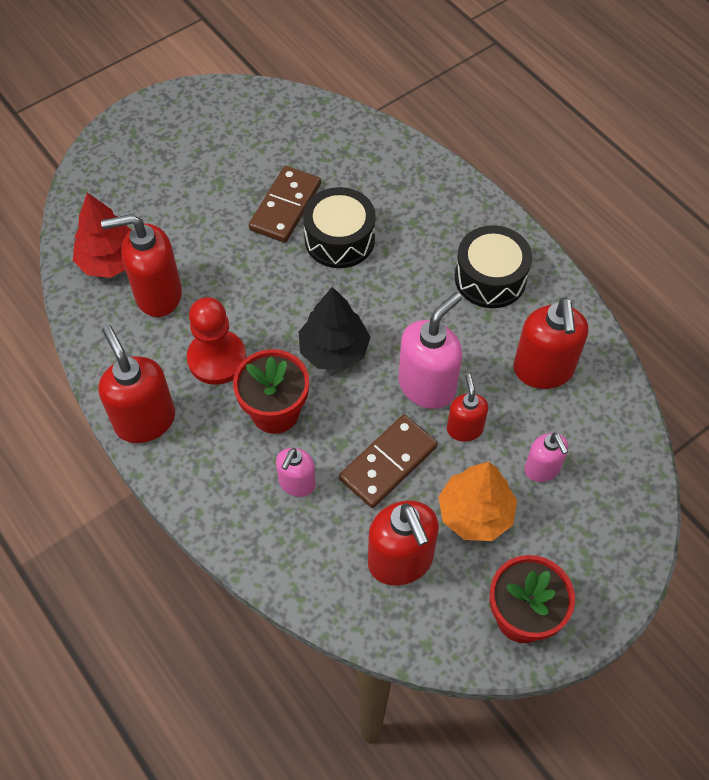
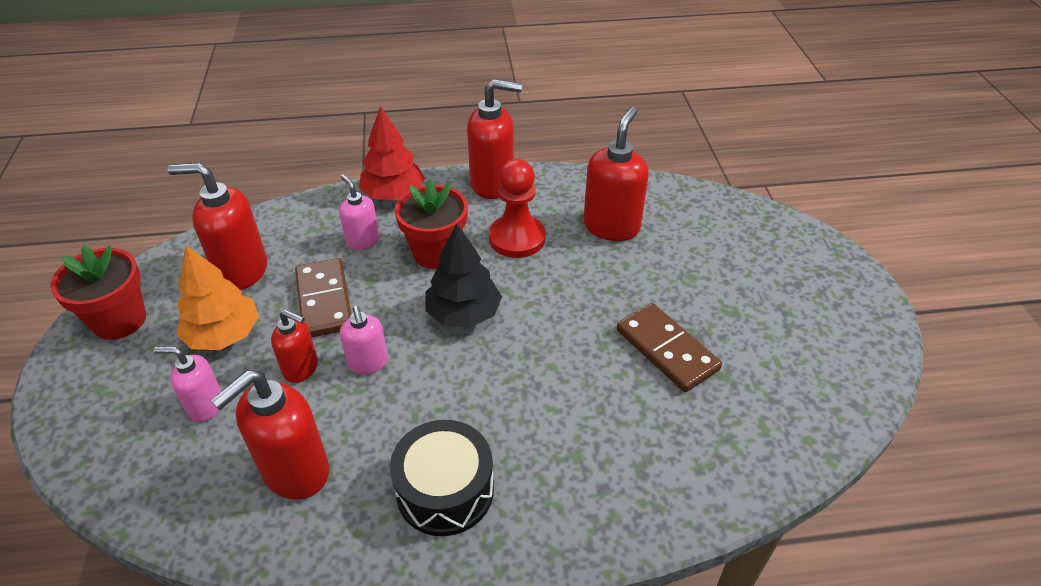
camera: 120 degrees right, 15 degrees down
(110, 261) = (669, 211): red tree -> red tree (393, 194)
(339, 239) = (594, 375): black drum -> none
(427, 386) = (368, 363): pink soap dispenser -> pink soap dispenser, size x0.59
(543, 370) = (295, 472): red soap dispenser -> red soap dispenser turned 75 degrees counterclockwise

